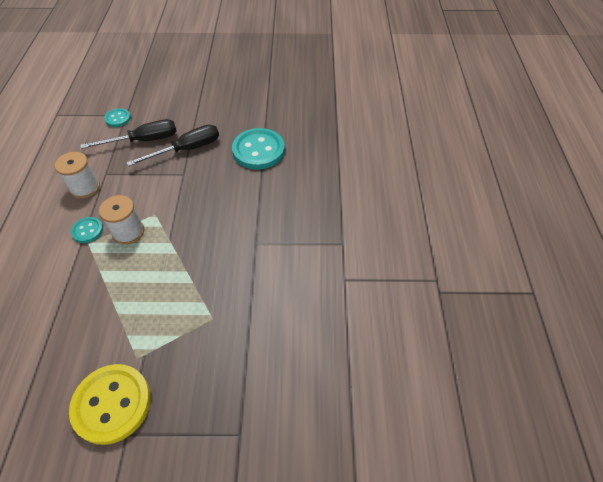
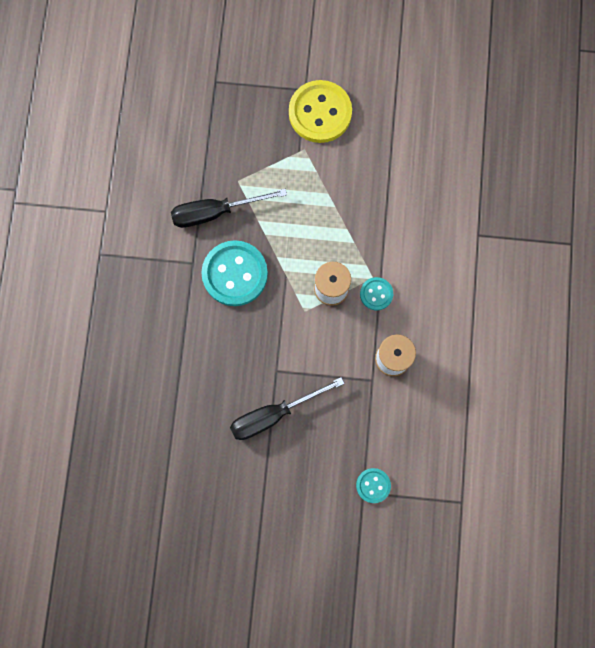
camera: 175 degrees left, 25 degrees up
(143, 140) = (331, 436): black screwdriver -> black screwdriver (215, 212)
(258, 150) = (181, 404): turquoise button -> turquoise button (235, 274)

